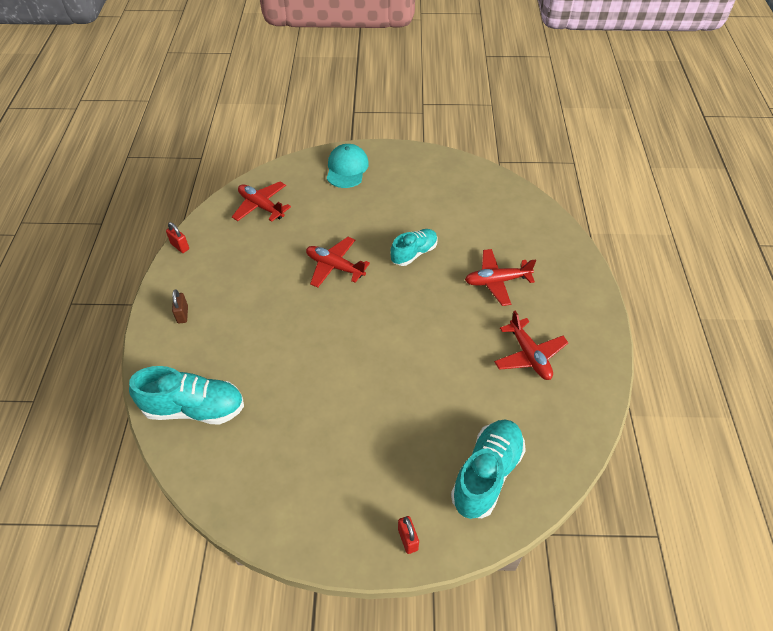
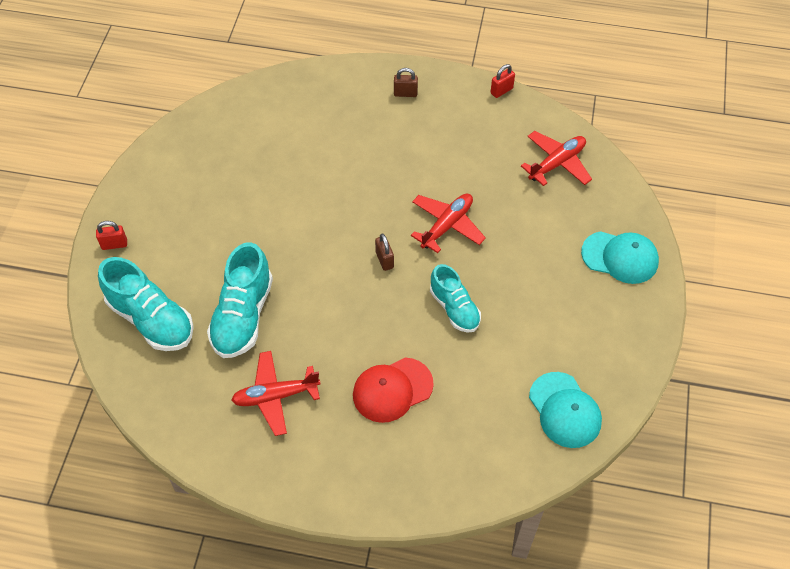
camera: 100 degrees right, 5 degrees up
(194, 408) = (293, 102): turquoise shoe -> turquoise shoe (243, 316)
(378, 303) = (384, 260): none -> brown padlock
(479, 188) = (565, 410): none -> turquoise cap
(497, 281) = (392, 390): red plane -> red cap

